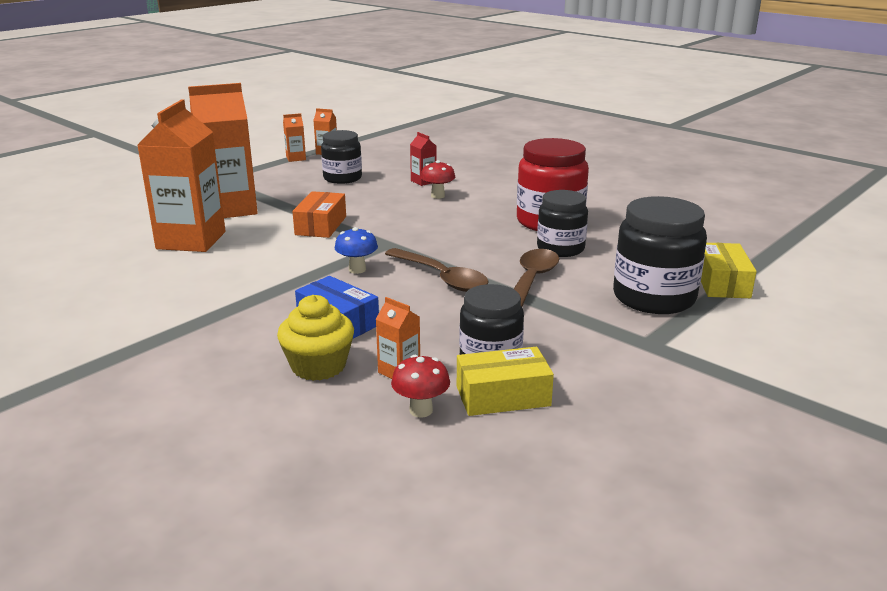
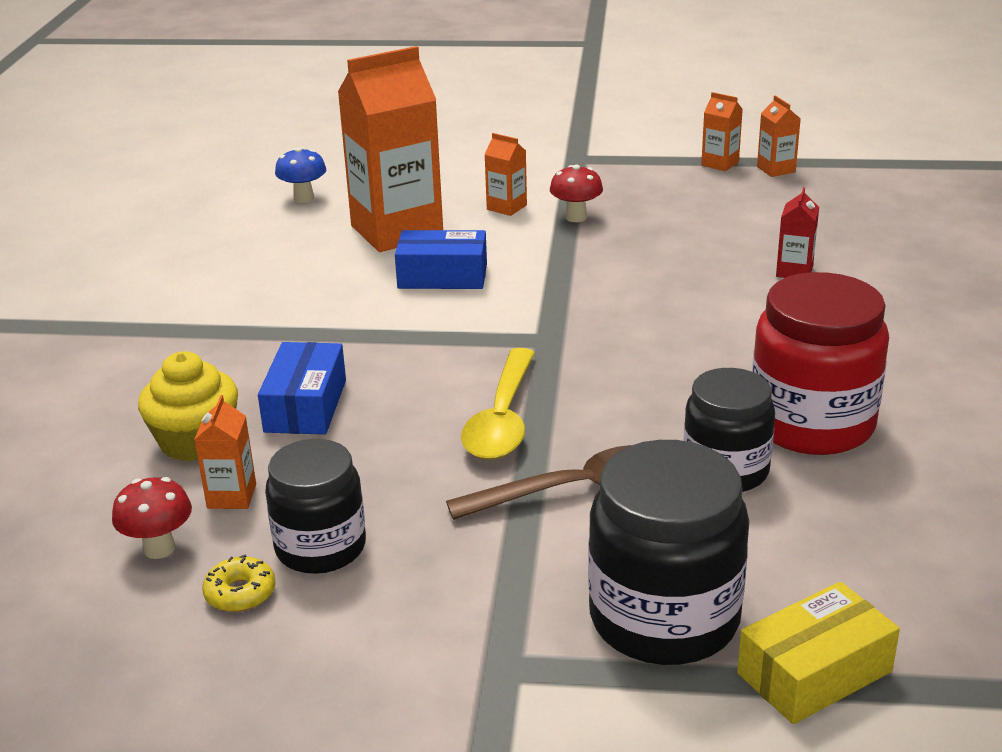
camera: 55 degrees right, 5 degrees up
(230, 209) = (506, 207): orange carton -> orange carton, size x0.43
(269, 246) = (442, 276): none -> blue box
(321, 225) = (541, 276): orange box -> none
(342, 178) = (707, 219): black jar -> none
(357, 269) = (451, 355): blue mushroom -> blue mushroom (303, 198)
(437, 196) = (760, 303): red mushroom -> red mushroom (576, 217)
(442, 278) = (502, 419): brown spoon -> yellow spoon
(503, 396) = (240, 593): yellow box -> yellow donut

